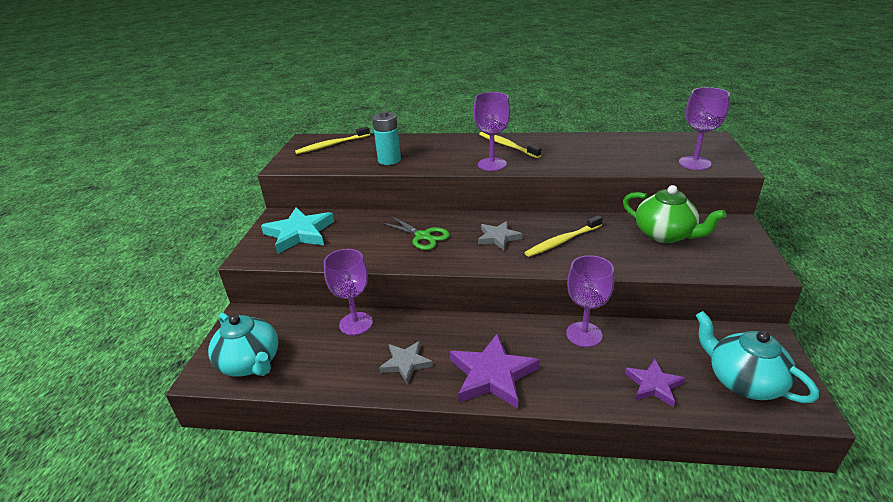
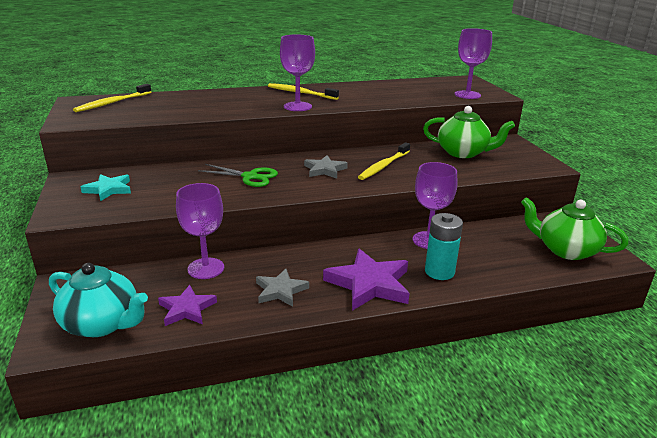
camera: 25 degrees left, 5 degrees down
(299, 233) = (109, 189): turquoise star -> turquoise star, size x0.60
(389, 160) = (189, 110): turquoise battery -> turquoise battery (439, 272)
(653, 385) = (505, 265): purple star -> purple star (187, 309)
(743, 381) = (565, 250): turquoise teapot -> green teapot

